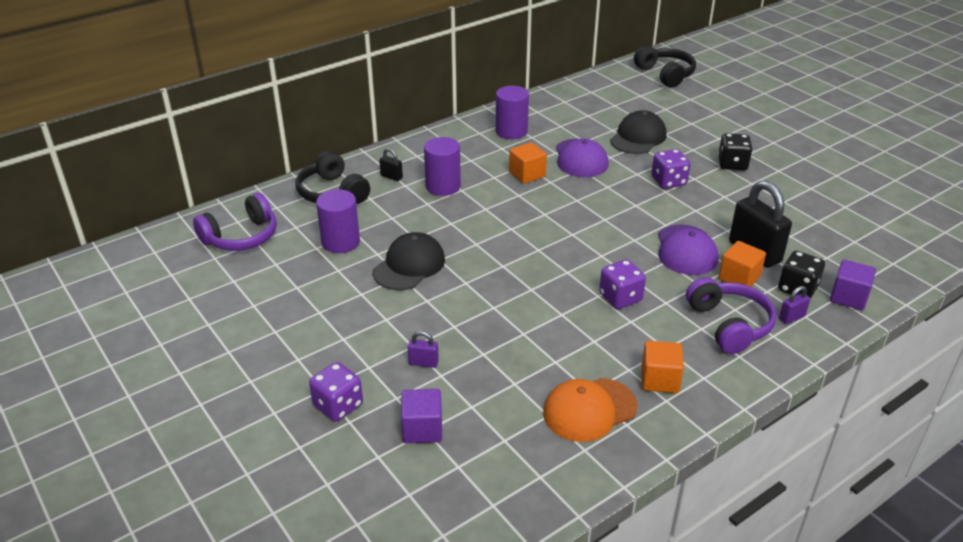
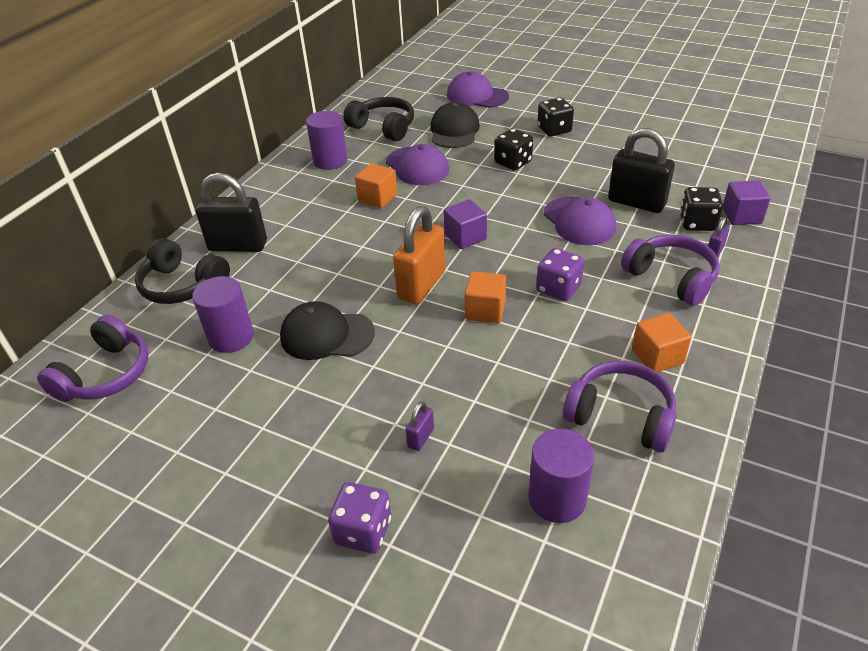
camera: 25 degrees left, 5 degrees up
(391, 177) = (238, 246): black padlock -> black padlock, size x2.23
(409, 265) = (326, 335): black cap -> black cap turned 90 degrees counterclockwise
(422, 429) = (475, 515): purple cube -> purple cube (465, 237)
(423, 363) = (421, 438): purple padlock -> purple padlock turned 45 degrees counterclockwise
(443, 186) = (301, 238): purple cylinder -> purple cylinder (557, 498)
(509, 255) = (422, 285): none -> orange padlock
(589, 410) = (621, 416): orange cap -> purple headphones
(665, 74) = (433, 67): black headphones -> black headphones (383, 127)
(668, 181) = (513, 162): purple dice -> black dice
(684, 112) = (477, 96): none -> purple cap
(739, 278) = (643, 231): orange cube -> orange cube (485, 310)

